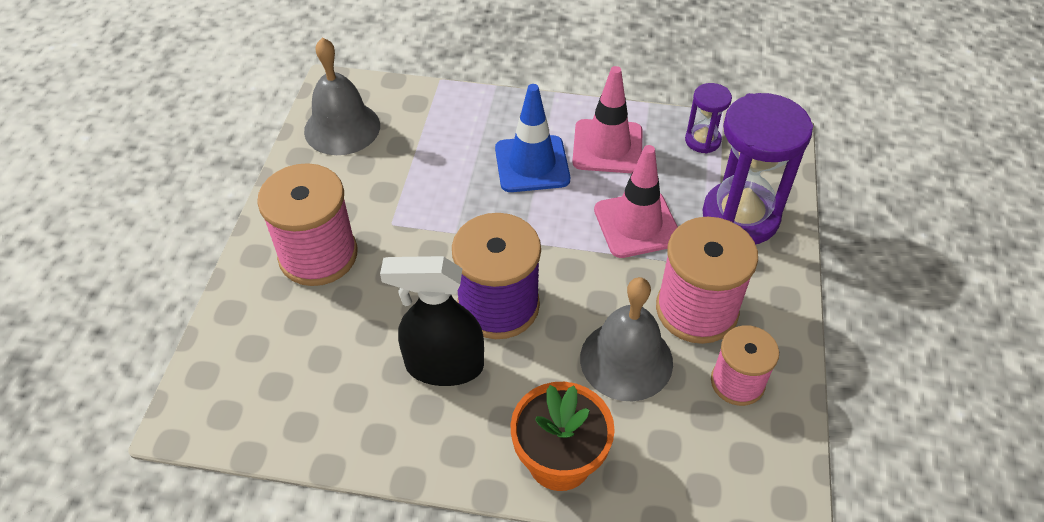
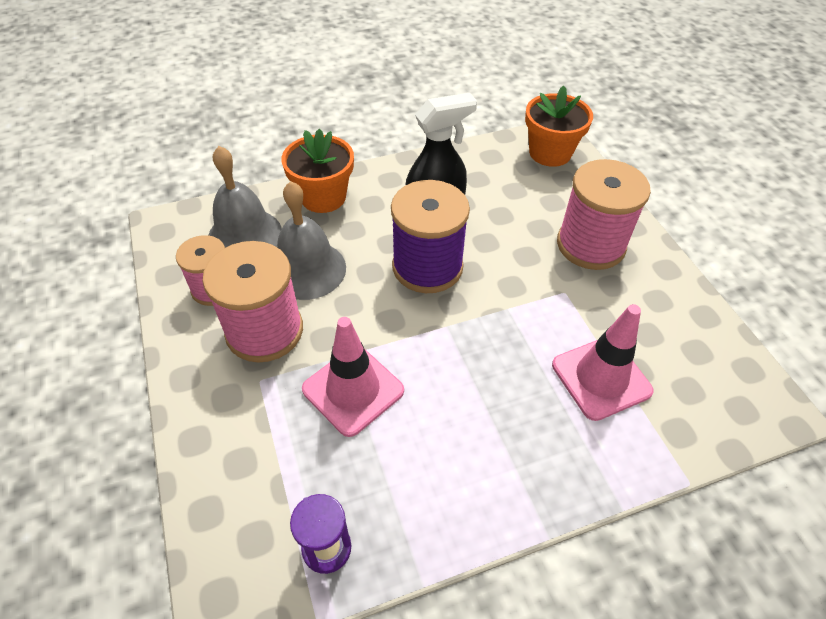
camera: 150 degrees right, 0 degrees up
(226, 393) = (550, 153): none -> orange flower pot
(342, 128) = (707, 362): grey bell -> grey bell (245, 235)
(532, 164) = (497, 411): blue traffic cone -> none
(607, 147) = (434, 477): pink traffic cone -> pink traffic cone (601, 378)
(740, 216) = (249, 450): purple hourglass -> none

